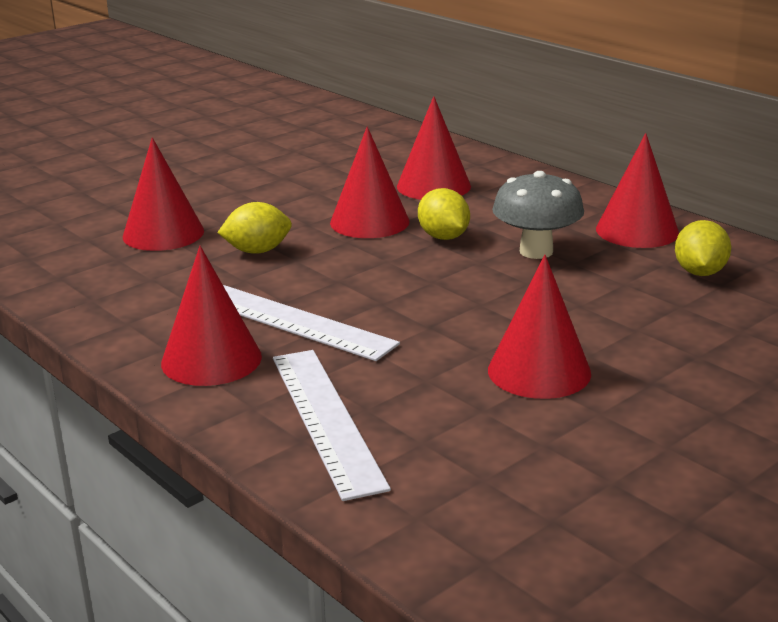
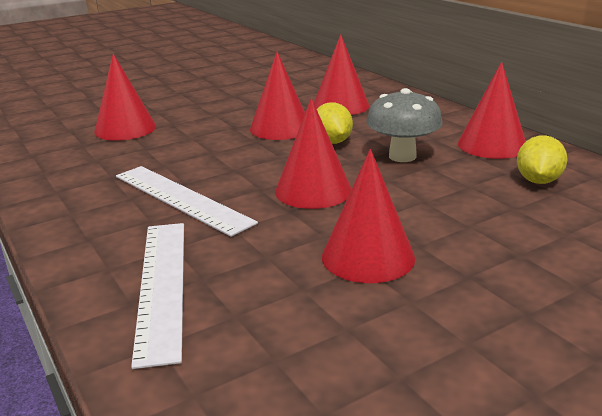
camera: 10 degrees right, 0 degrees up
(211, 359) = (100, 225): red cone -> red cone (313, 190)
(257, 251) = (185, 144): yellow lemon -> none

